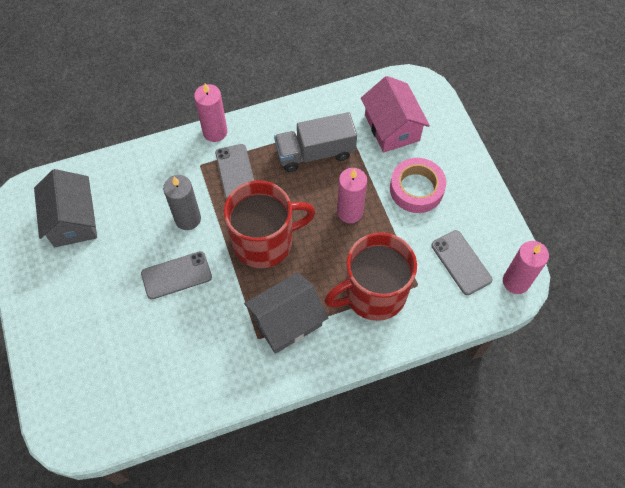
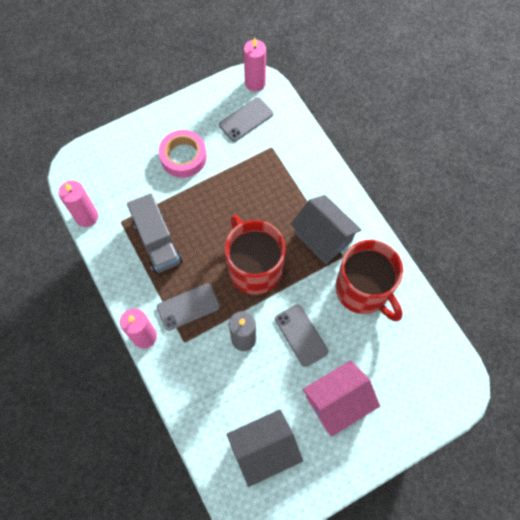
camera: 100 degrees left, 5 degrees up
(350, 212) = (214, 205): pink candle -> pink candle (86, 216)
(373, 293) = (285, 177): red mug -> red mug (363, 290)
(392, 127) = (122, 182): pink house -> pink house (337, 401)

